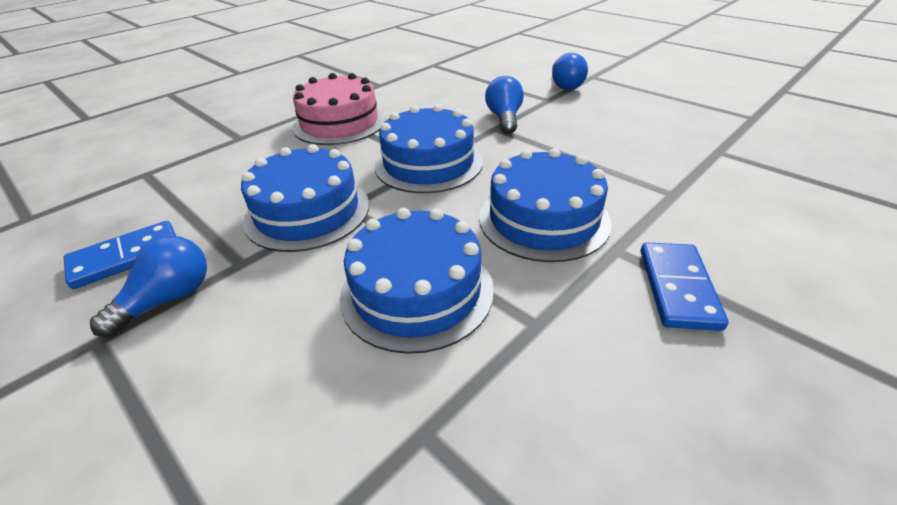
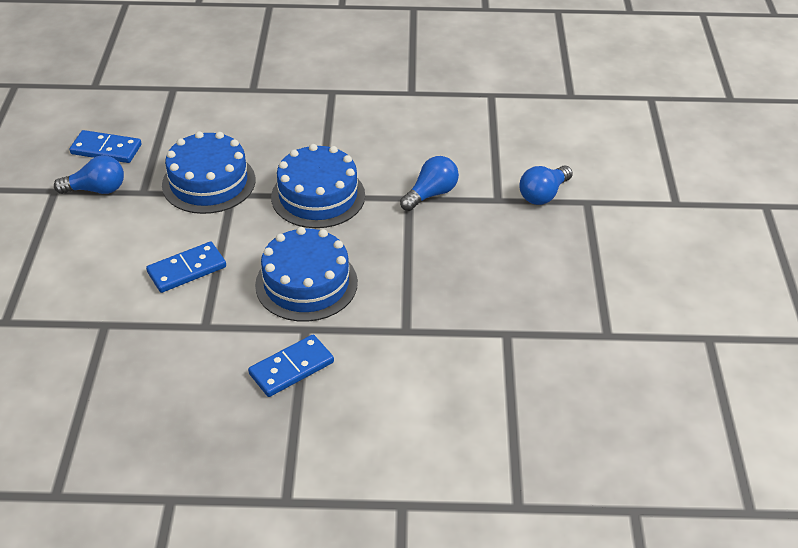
camera: 45 degrees right, 5 degrees up
(339, 123) = (325, 118): pink cake -> none
(417, 291) = (187, 269): blue cake -> blue domino

